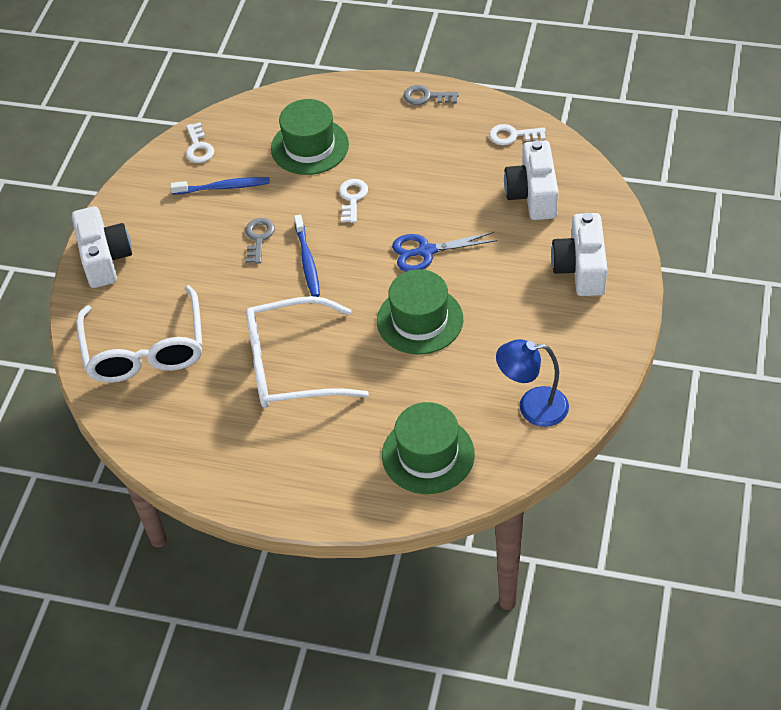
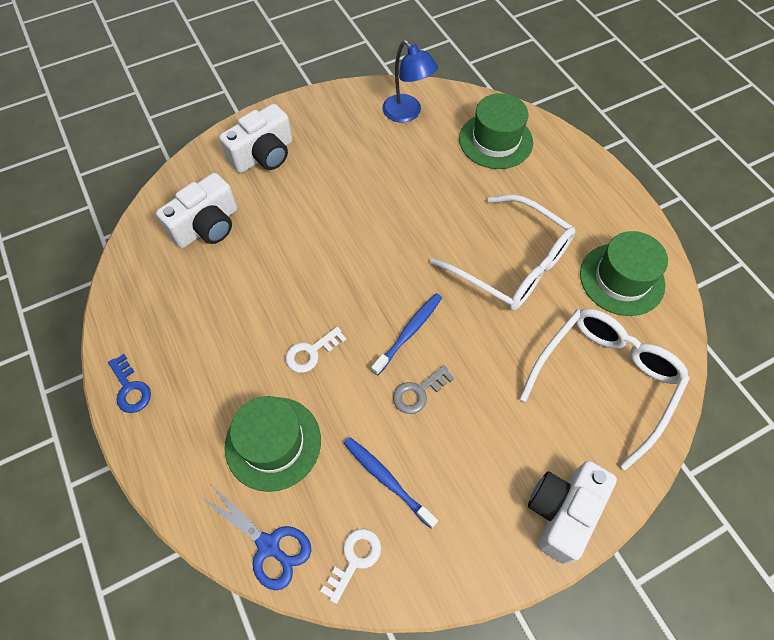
camera: 135 degrees left, 10 degrees up
(420, 320) = (396, 216): green hat -> green hat (621, 279)
(426, 97) = (130, 388): grey key -> blue key
(426, 251) = (326, 256): blue scissors -> blue scissors (268, 545)
(513, 135) = (142, 283): white key -> none

